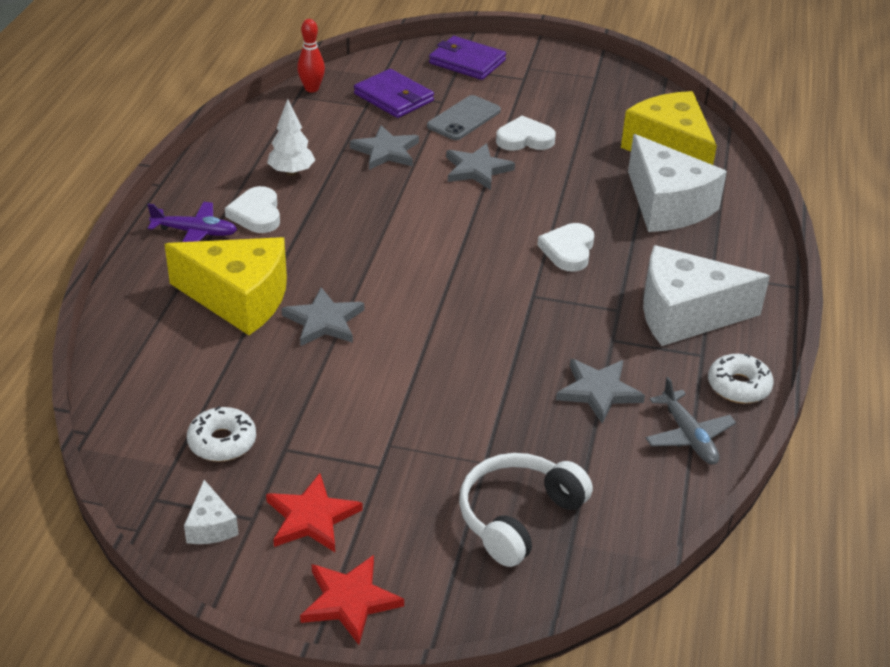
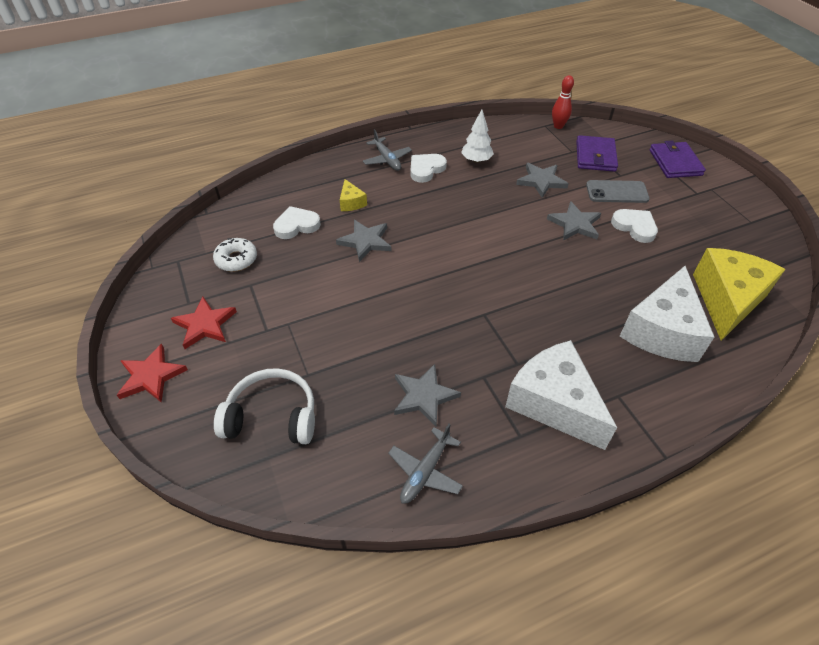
camera: 55 degrees right, 10 degrees up
(195, 232) = (387, 159): purple plane -> grey plane
(210, 526) = (171, 291): white cheese -> none
(239, 299) = (351, 202): yellow cheese -> yellow cheese, size x0.44
(568, 250) = (548, 306): white heart -> white heart (296, 225)
(738, 386) = (508, 476): white donut -> none

